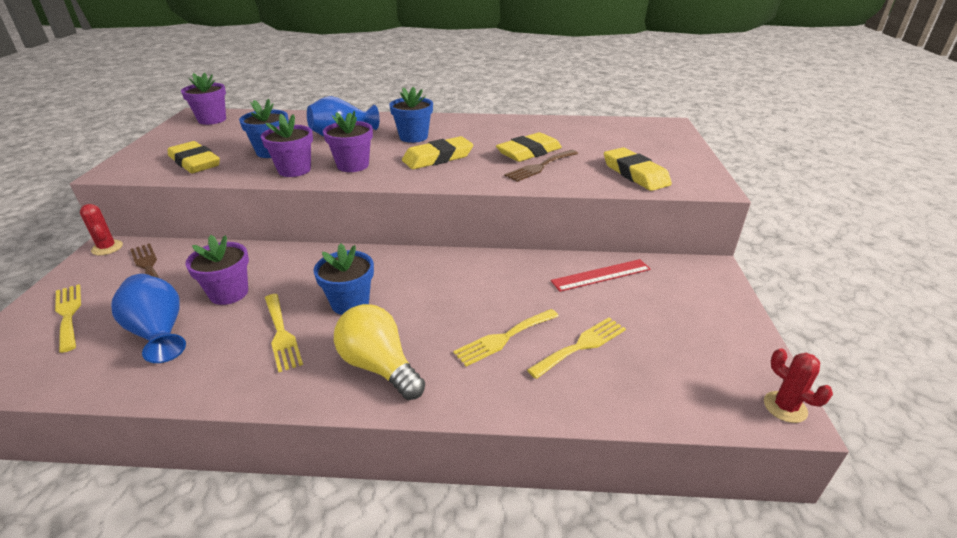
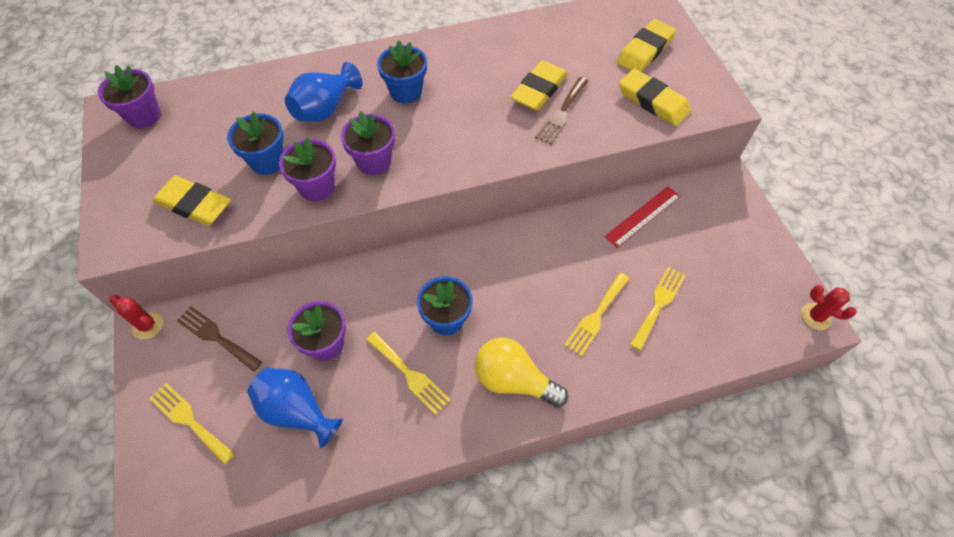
camera: 20 degrees left, 25 degrees up
(438, 158) = (453, 124): yellow eraser -> yellow eraser (644, 50)

